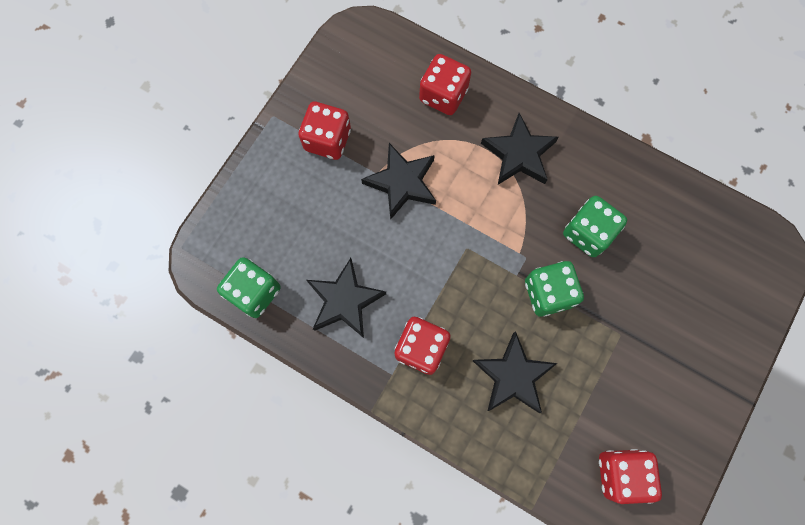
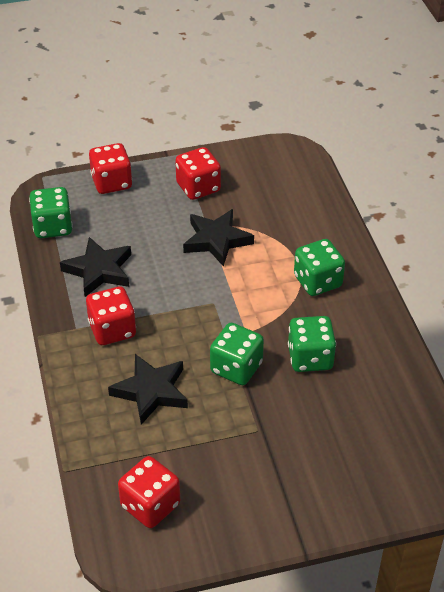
camera: 45 degrees right, 30 degrees down
(443, 95) = (306, 216): red dice -> red dice (111, 182)
(519, 154) = (317, 281): black star -> green dice

